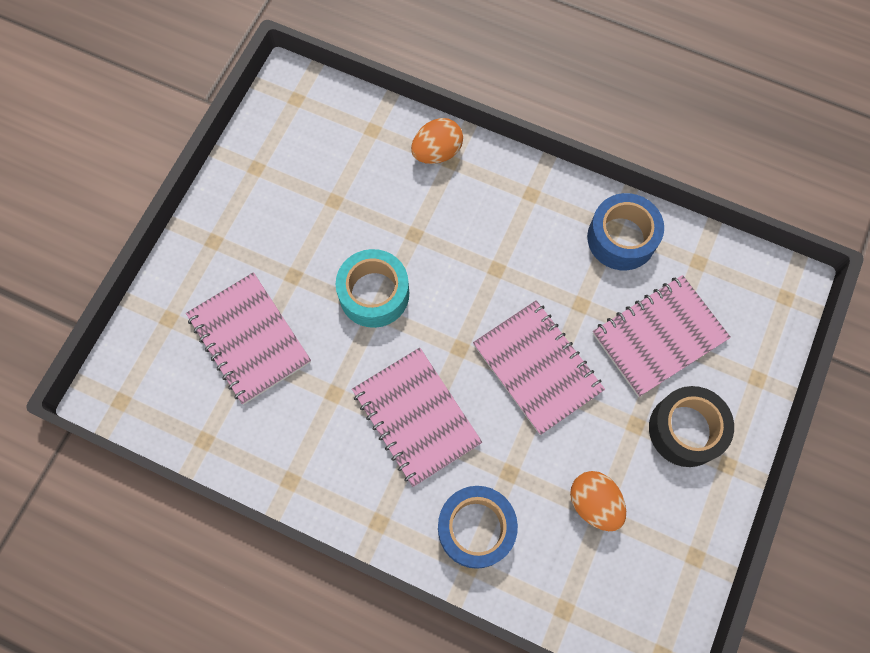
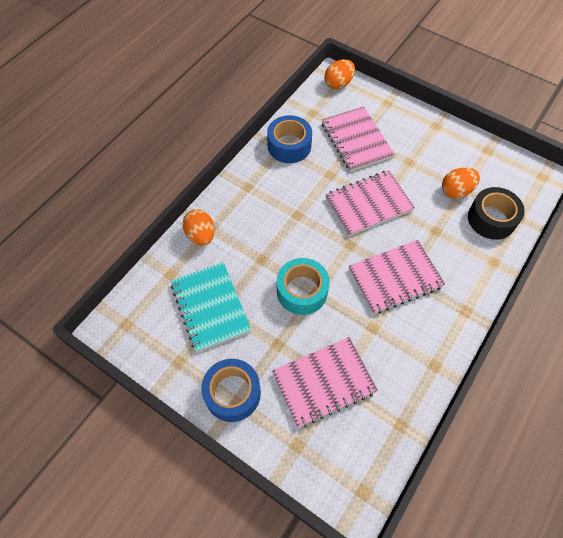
camera: 80 degrees left, 10 degrees down
(333, 186) = (210, 307): none -> turquoise notebook
(476, 528) = (470, 255): blue tape -> blue tape (232, 393)
(685, 430) = (414, 140): black tape -> black tape (491, 219)
(776, 294) = (338, 84): none -> orange egg

